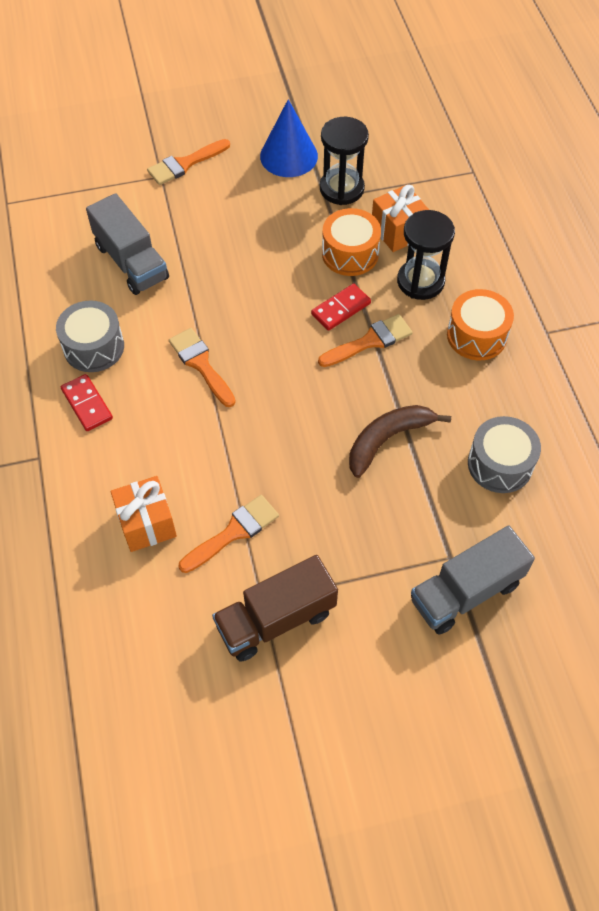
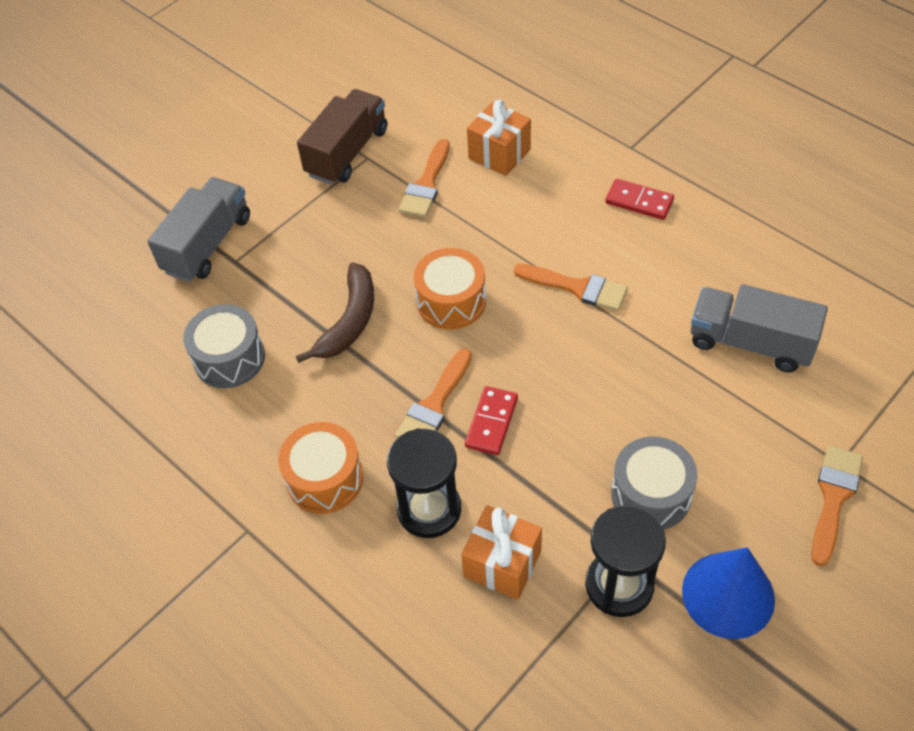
camera: 150 degrees right, 5 degrees down
(94, 347) = (688, 246): grey drum -> grey drum (650, 494)
(350, 253) = (535, 496): orange drum -> orange drum (451, 301)

